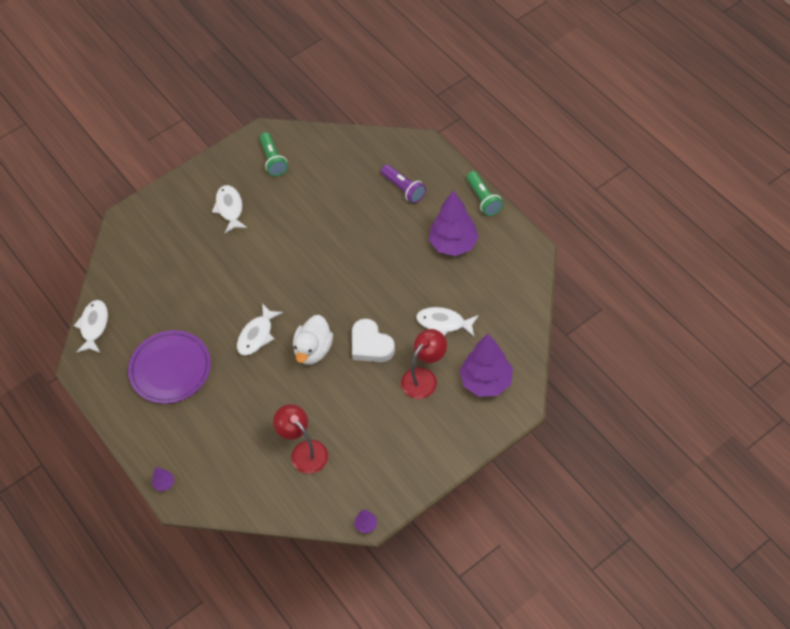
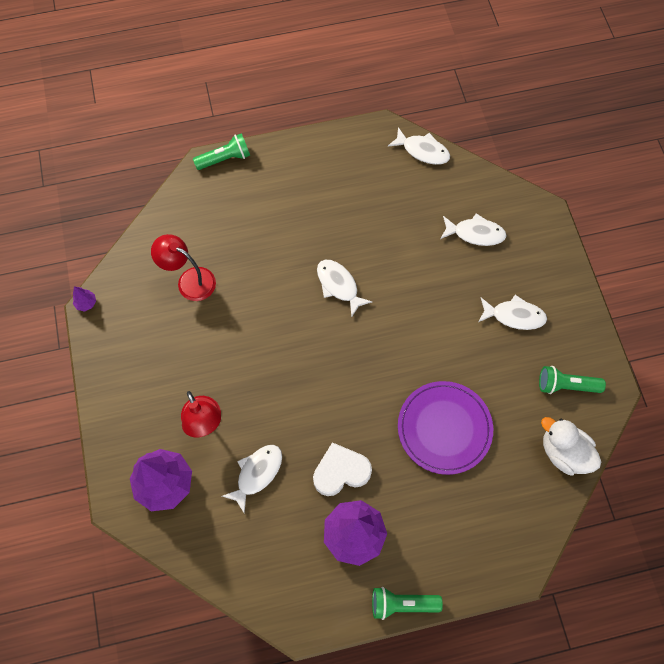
camera: 110 degrees right, 10 degrees up
(164, 258) = (475, 233): none -> white fish
(164, 483) = (225, 159): purple tree -> green flashlight
(170, 369) = (340, 199): purple plate -> purple plate (444, 428)
(304, 451) = (189, 280): red lamp -> red lamp turned 135 degrees counterclockwise
(313, 350) = (294, 331): white duck -> white duck (564, 452)
(370, 345) = (270, 387): white heart -> white heart (341, 471)
(403, 189) = (460, 514): purple flashlight -> none

